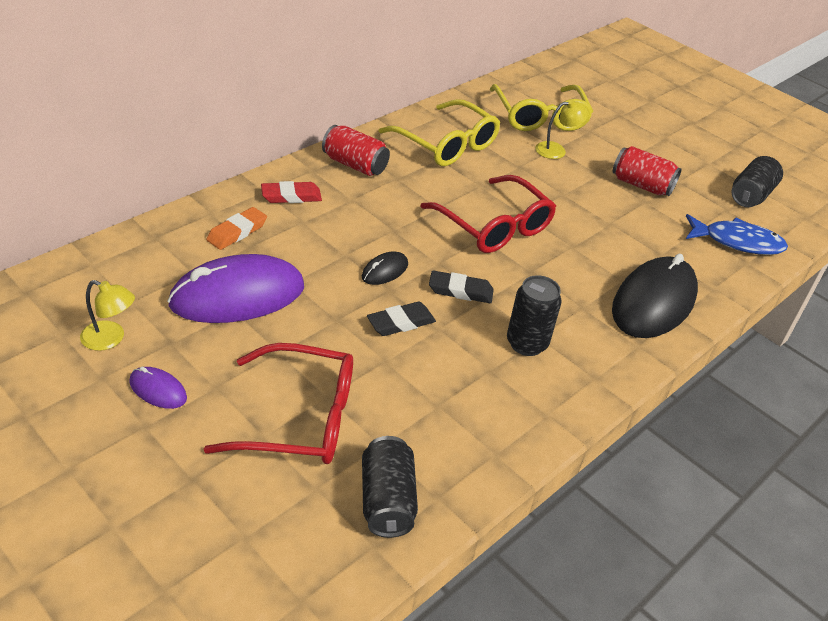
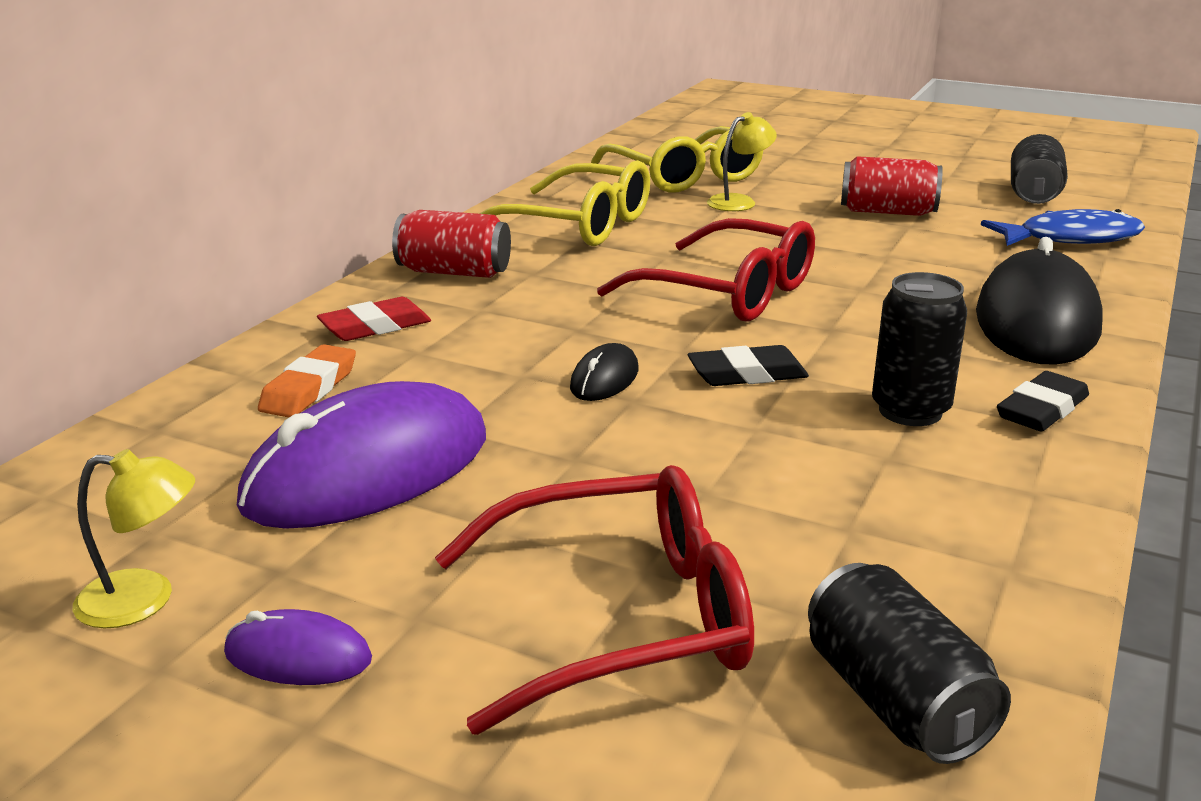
camera: 15 degrees left, 15 degrees down
(401, 322) = (687, 435): black eraser -> black eraser (1041, 409)

